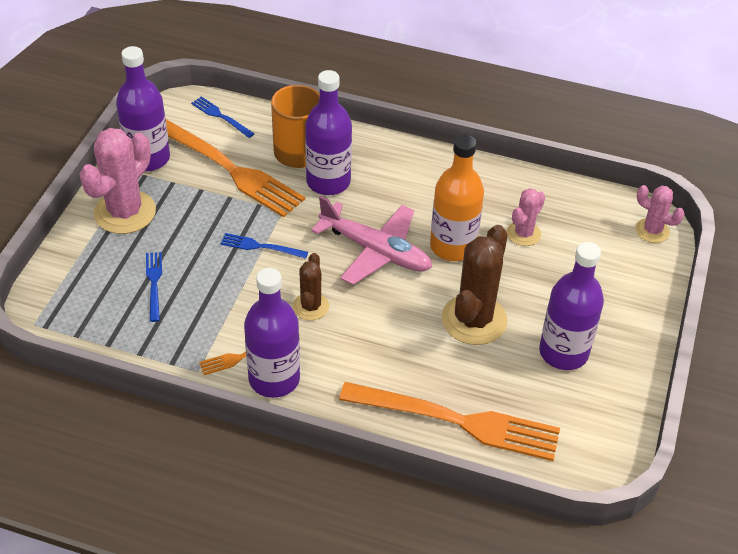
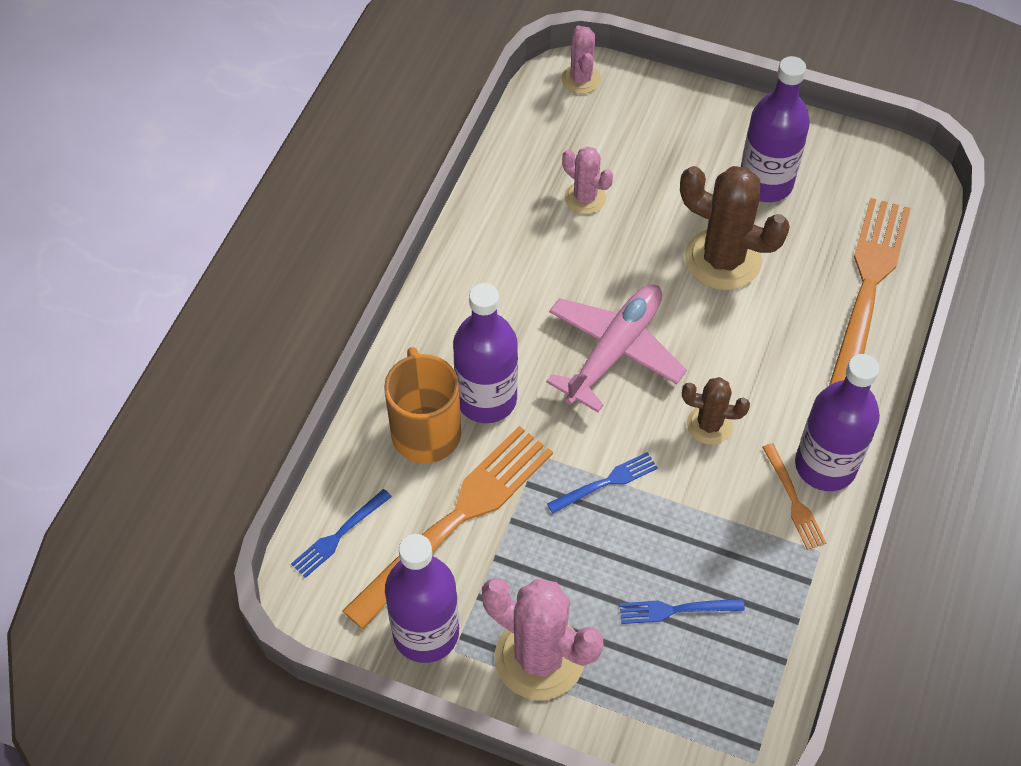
camera: 85 degrees left, 10 degrees up
(260, 246) = (607, 482): blue fork -> blue fork turned 135 degrees counterclockwise
(452, 246) = (606, 270): orange bottle -> none
(652, 230) = (581, 79): pink cactus -> pink cactus turned 45 degrees counterclockwise

